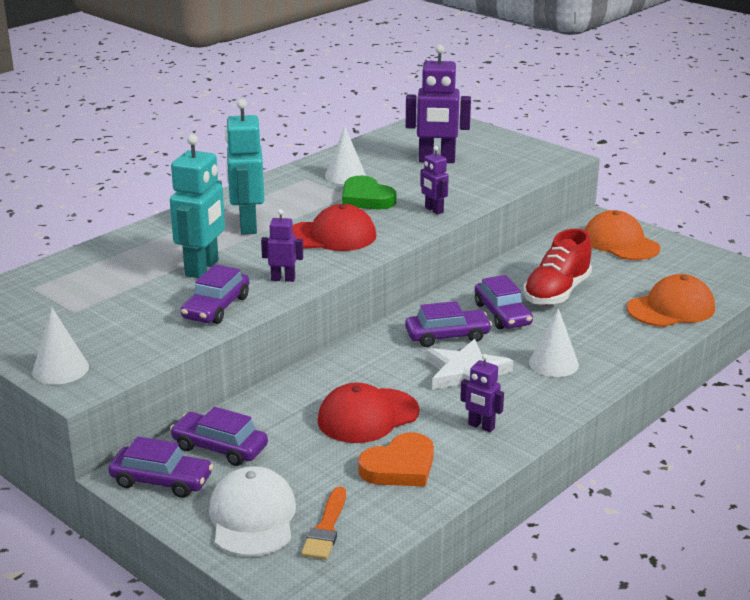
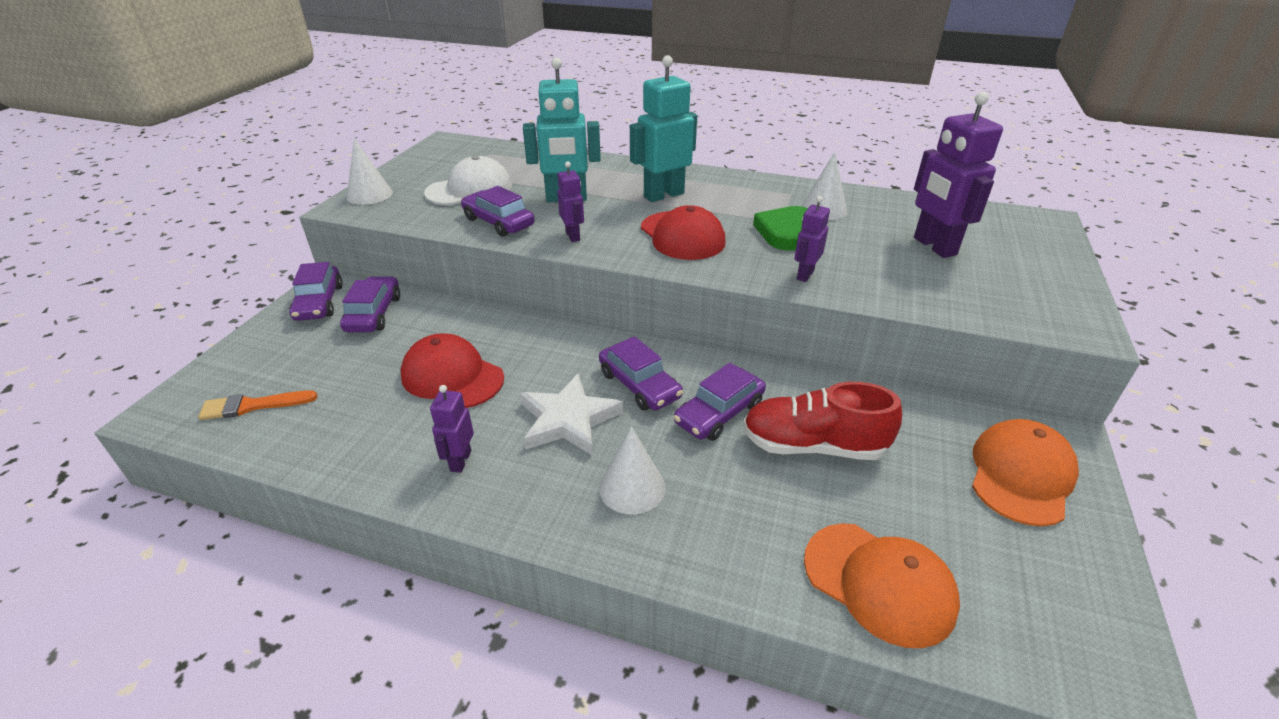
camera: 65 degrees right, 10 degrees up
(216, 307) = (498, 222): purple car -> purple car turned 45 degrees clockwise
(252, 517) = (269, 360): white cap -> white cap (469, 189)
(400, 466) = (365, 422): orange heart -> none

